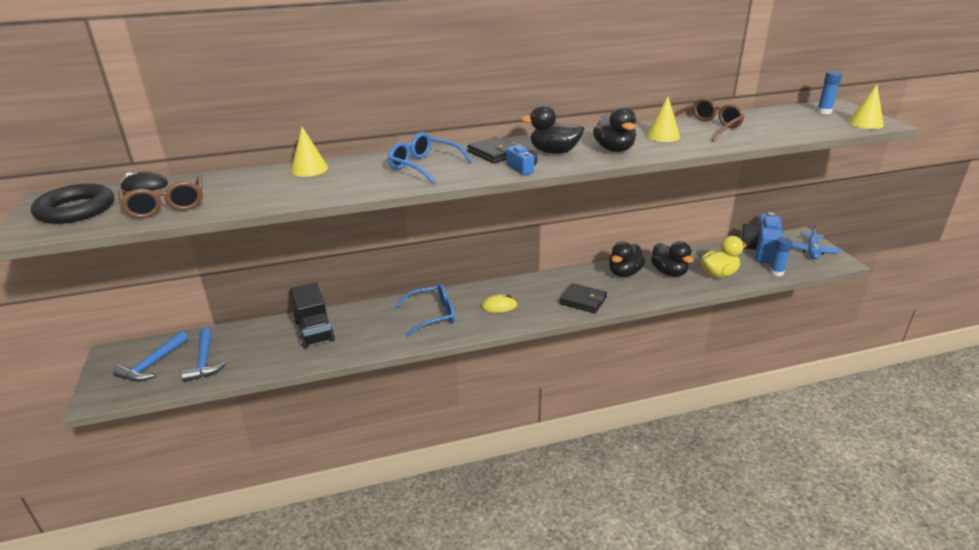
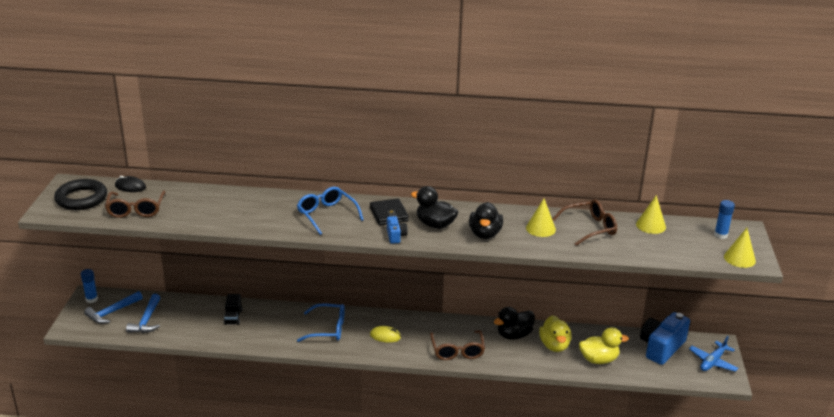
camera: 20 degrees right, 0 degrees up
(309, 169) = (245, 197): yellow cone -> yellow cone (651, 225)
(314, 331) = (233, 317): black truck -> black truck, size x0.60
(583, 300) = (457, 351): black wallet -> brown glasses
(669, 272) = (554, 345): black duck -> yellow duck
(776, 272) = (654, 373): blue glue stick -> blue glue stick (91, 299)

